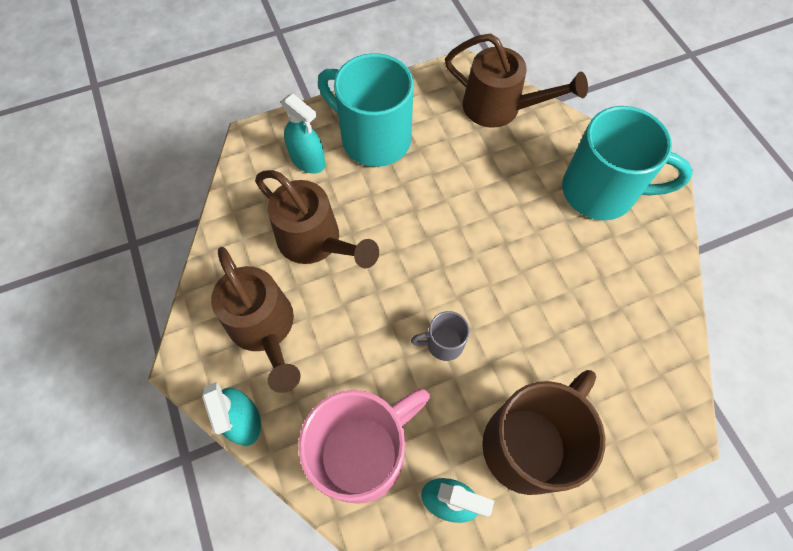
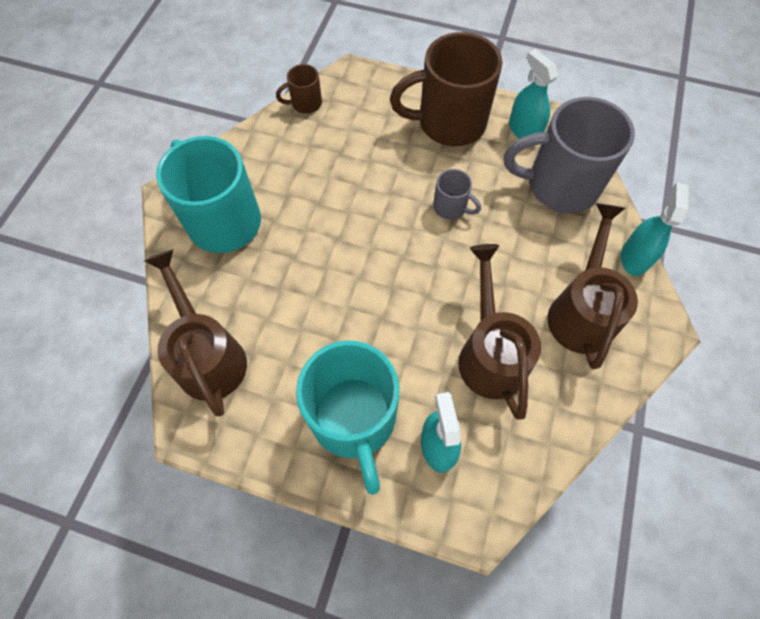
camera: 140 degrees left, 0 degrees up
(363, 452) = (559, 185): pink mug -> grey mug
(676, 350) = (305, 103): none -> brown mug

